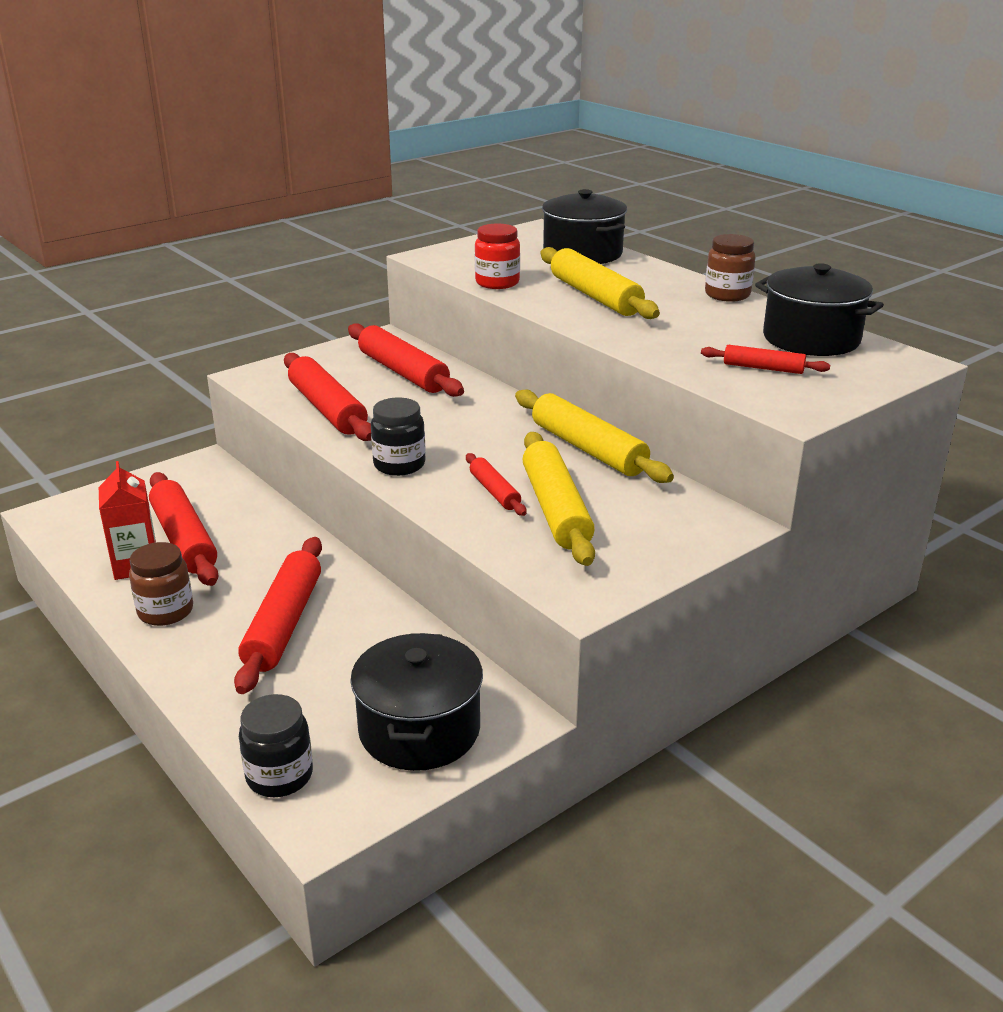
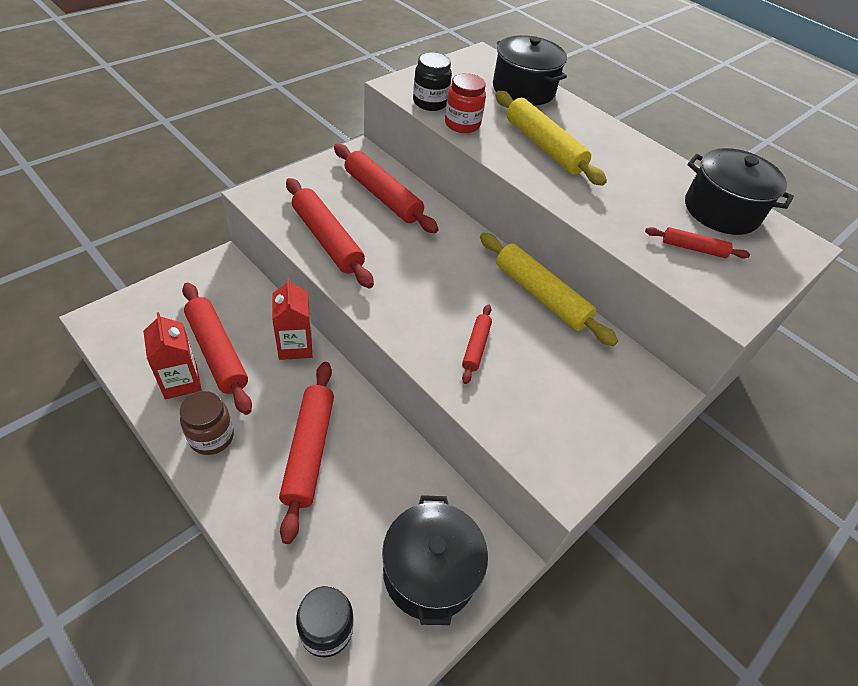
camera: 10 degrees left, 20 degrees up
(281, 533) = (295, 346): none -> red carton
(399, 465) = (395, 312): black jar -> black jar (430, 103)
(494, 492) = (476, 347): red rolling pin -> red rolling pin turned 45 degrees clockwise
(556, 509) = (527, 370): yellow rolling pin -> none
(727, 295) = (646, 150): brown jar -> none

